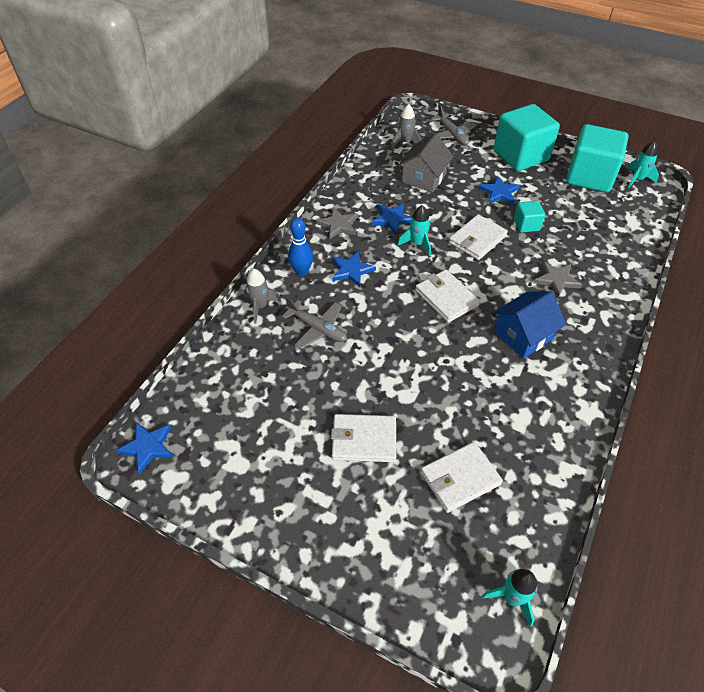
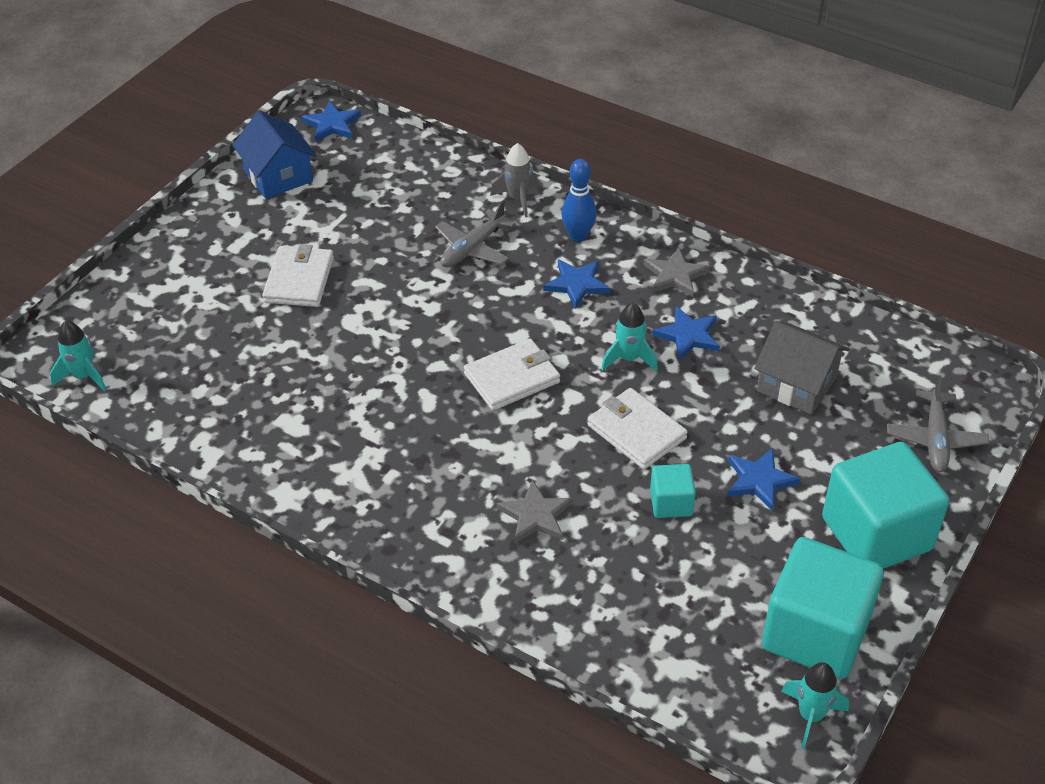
camera: 95 degrees right, 5 degrees down
(405, 142) = (901, 370): grey rocket -> none
(452, 135) = (935, 439): grey plane -> grey plane turned 60 degrees counterclockwise
(460, 478) = (228, 354): white wallet -> none
(523, 335) = (429, 452): blue house -> blue house (278, 176)

